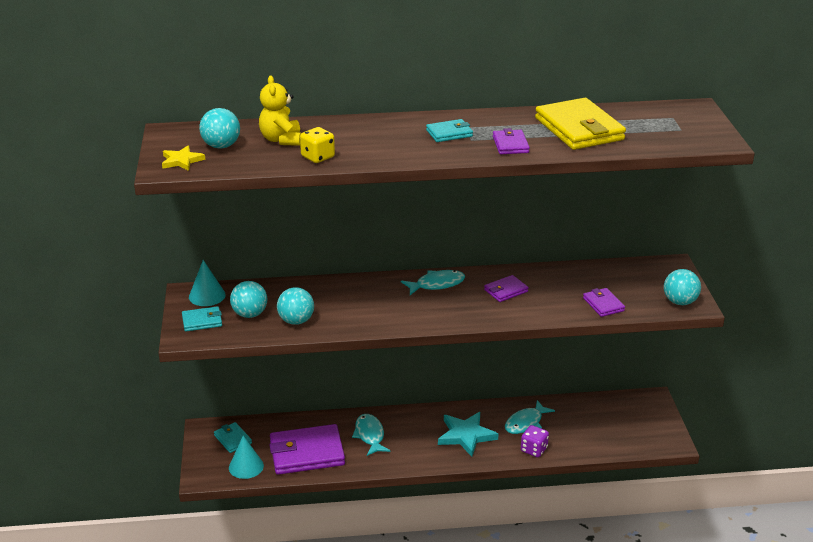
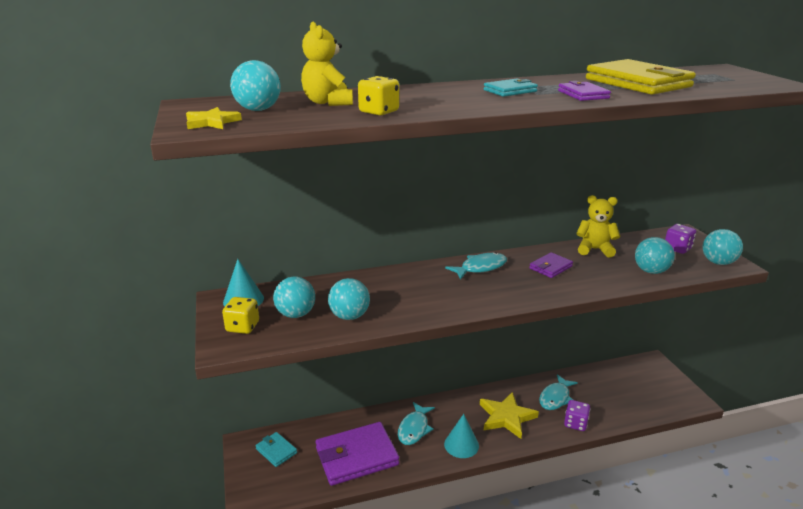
camera: 10 degrees left, 5 degrees down
(202, 321) = (242, 327): turquoise wallet -> yellow dice
(246, 466) = (296, 480): turquoise cone -> turquoise cone (461, 445)
(370, 435) = (414, 429): turquoise fish -> turquoise fish turned 135 degrees counterclockwise
(466, 435) = (506, 417): turquoise star -> yellow star
(563, 275) = (594, 249): none -> yellow teddy bear
(603, 304) = (651, 271): purple wallet -> turquoise ball
(650, 282) = (677, 248): none -> purple dice

